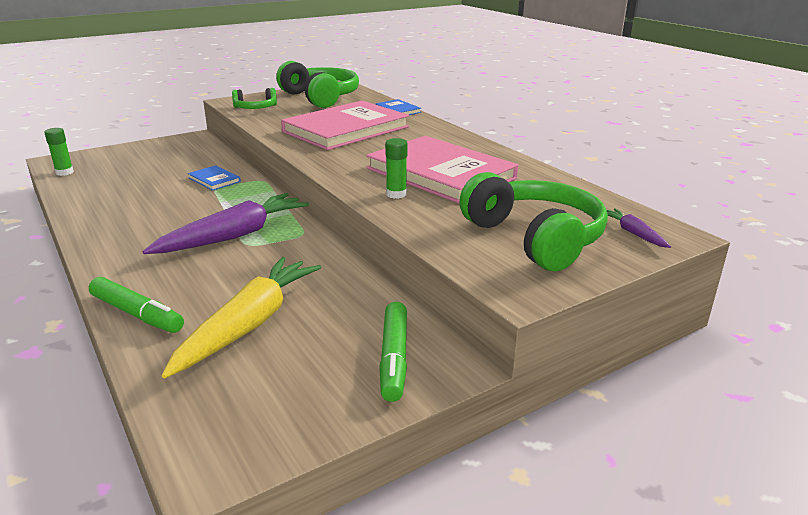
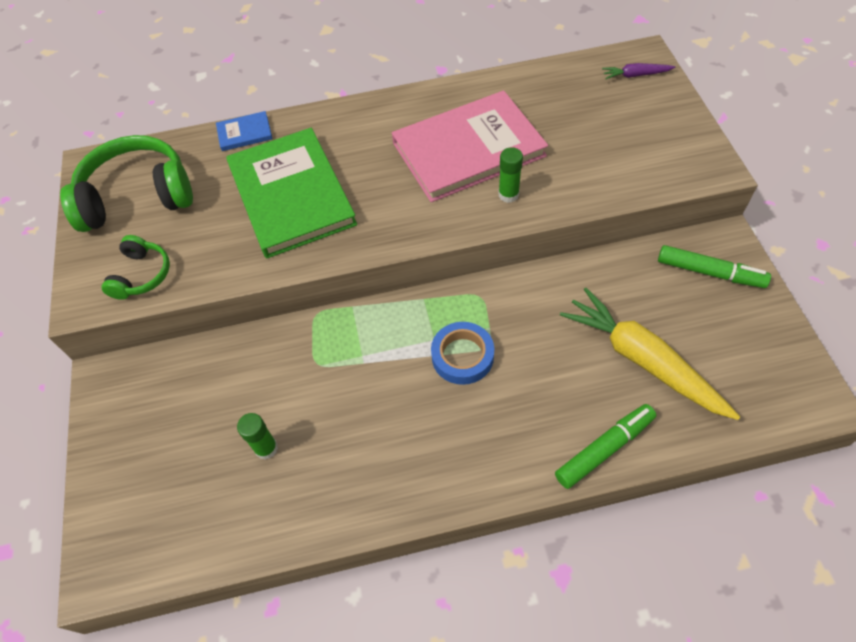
camera: 65 degrees left, 30 degrees up
(64, 172) = (163, 555): green glue stick -> green glue stick (266, 448)
(214, 180) = (290, 363): blue book -> none
(234, 236) = (462, 356): purple carrot -> blue tape
(346, 129) = (291, 195): pink book -> green book
(535, 238) = (629, 131): green headphones -> none

